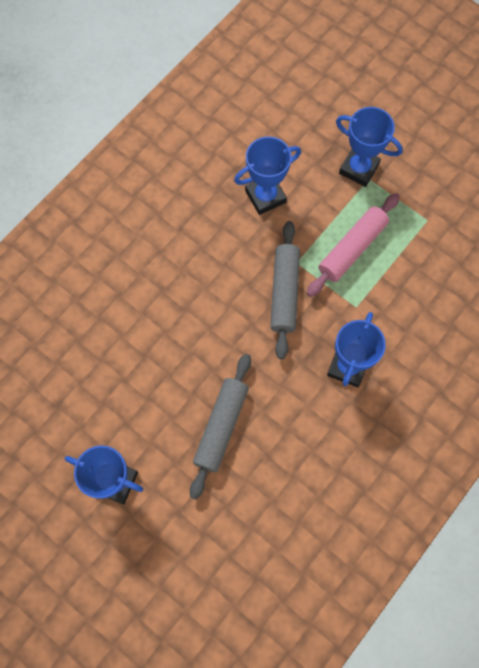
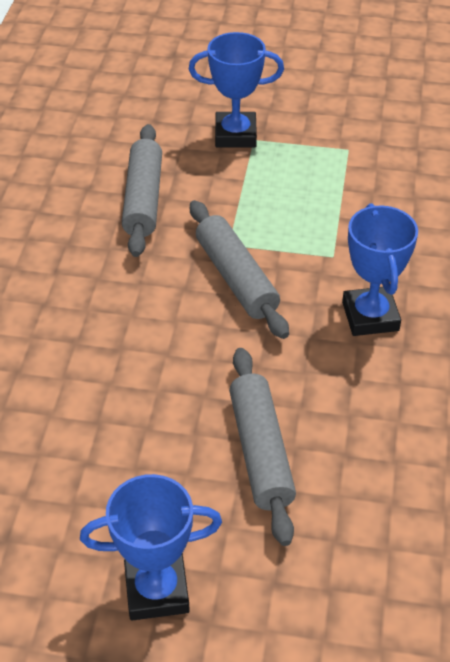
camera: 30 degrees left, 25 degrees down
(265, 196) = (143, 199): blue trophy -> grey rolling pin
(352, 248) = (284, 205): pink rolling pin -> none

